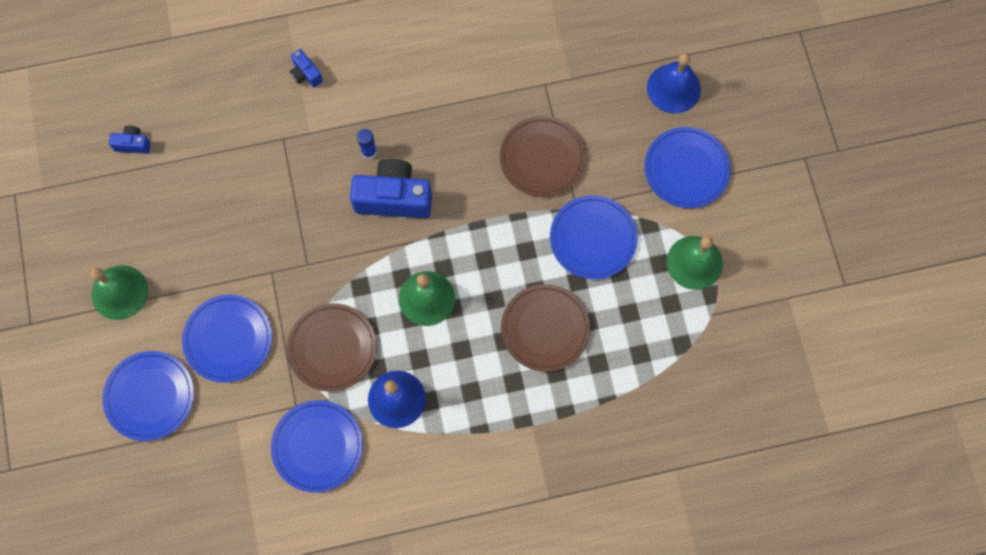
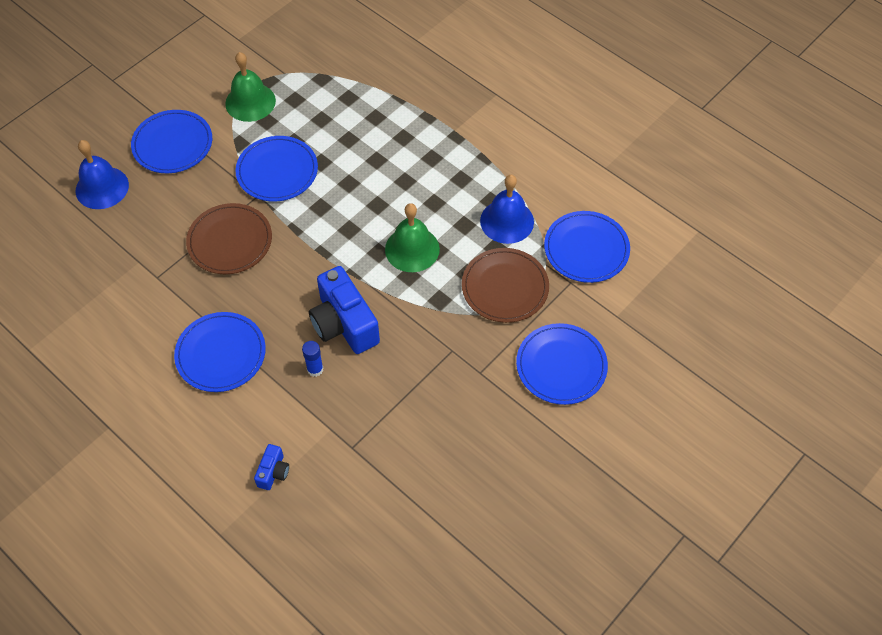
camera: 125 degrees left, 15 degrees down
(119, 292) = (595, 480): green bell -> none
(133, 144) = (454, 577): blue camera -> none
(150, 396) = (655, 391): blue plate -> blue plate (221, 354)
(545, 328) = (374, 161): brown plate -> none

